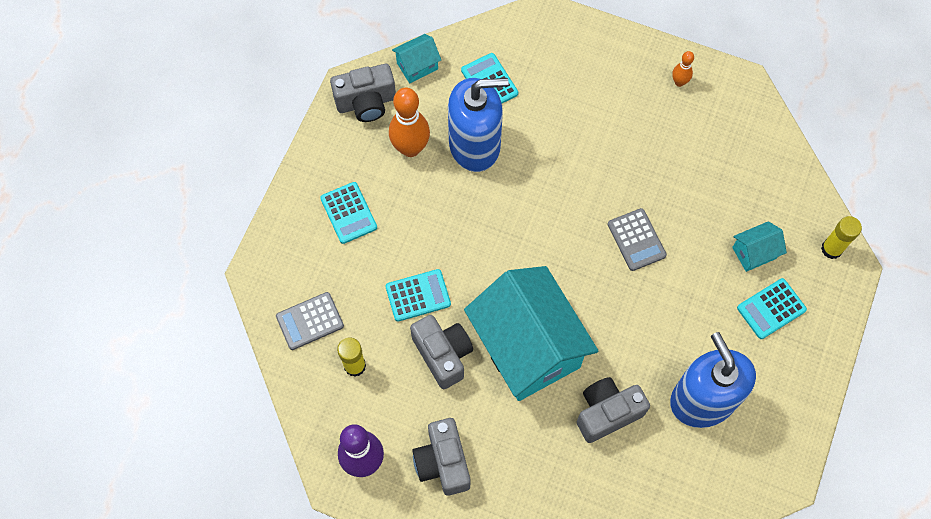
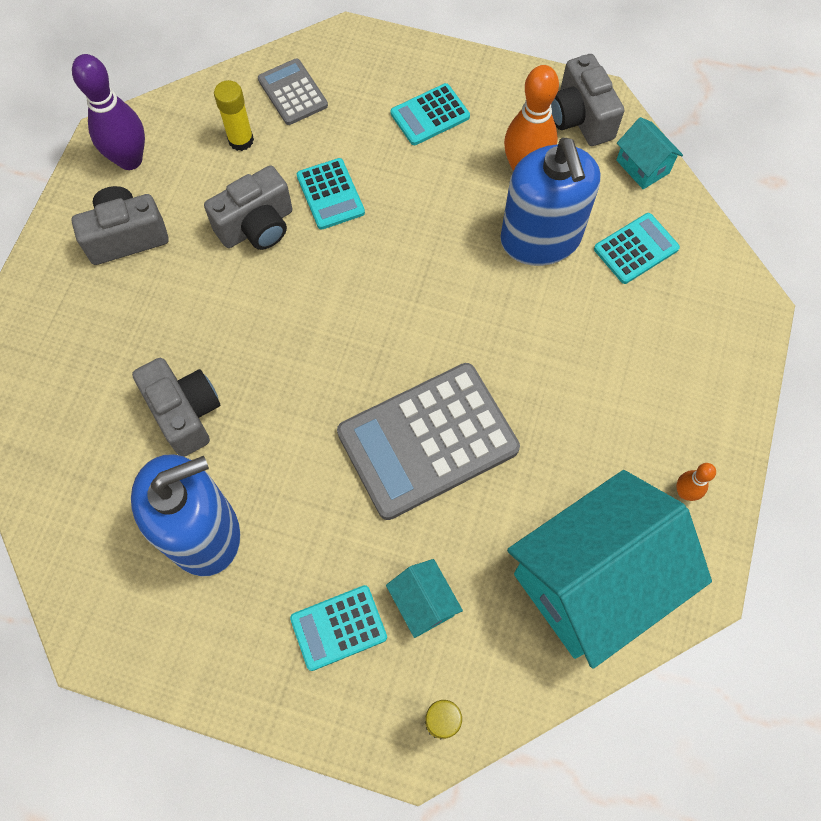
camera: 85 degrees right, 0 degrees up
(527, 347) = (270, 316): turquoise house -> turquoise house (592, 581)
(636, 240) = (427, 441): grey calculator -> grey calculator, size x1.98
(771, 309) = (338, 627): turquoise calculator -> turquoise calculator turned 75 degrees counterclockwise

